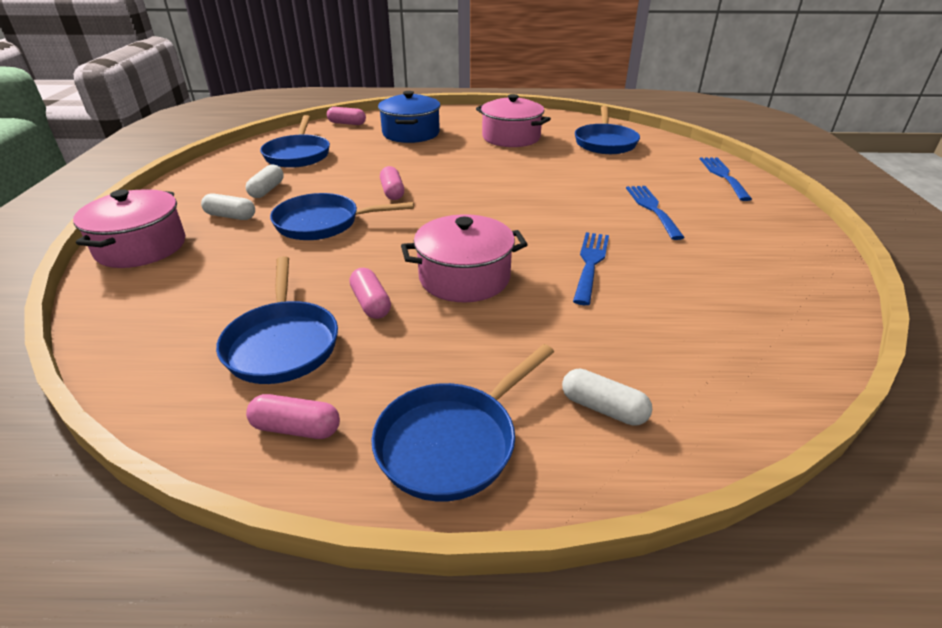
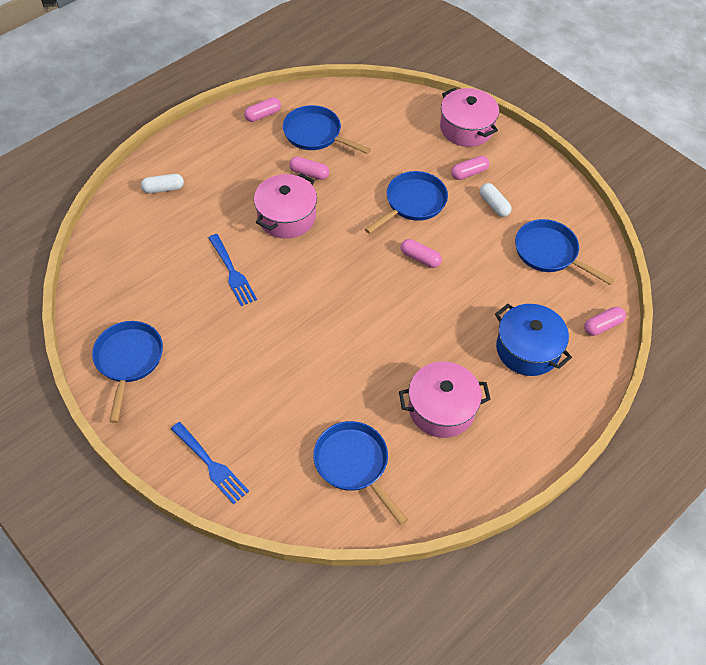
camera: 135 degrees right, 20 degrees up
(231, 216) = (469, 173): white capsule -> pink capsule
(452, 442) = (206, 144): blue pan -> blue pan (129, 360)
(652, 208) = (236, 363): blue fork -> none

